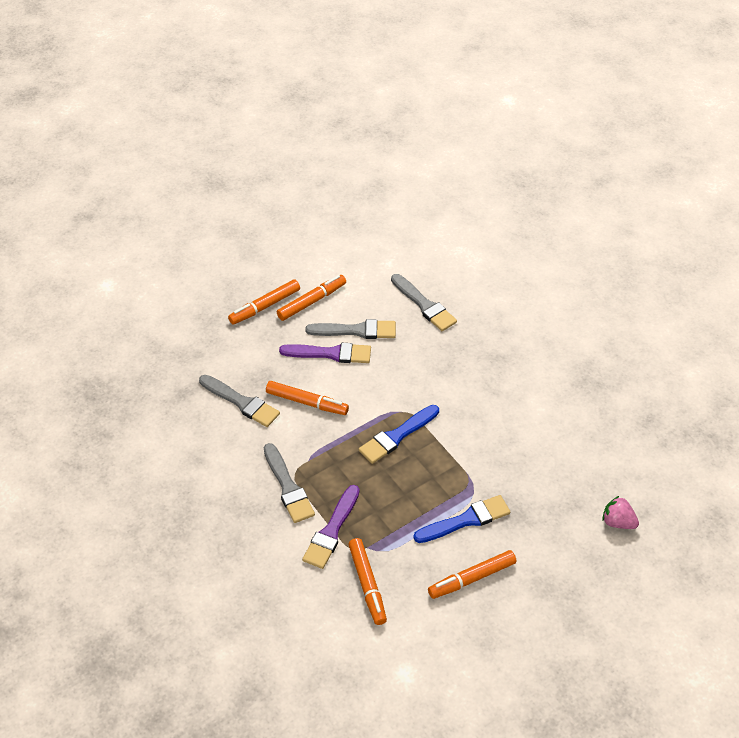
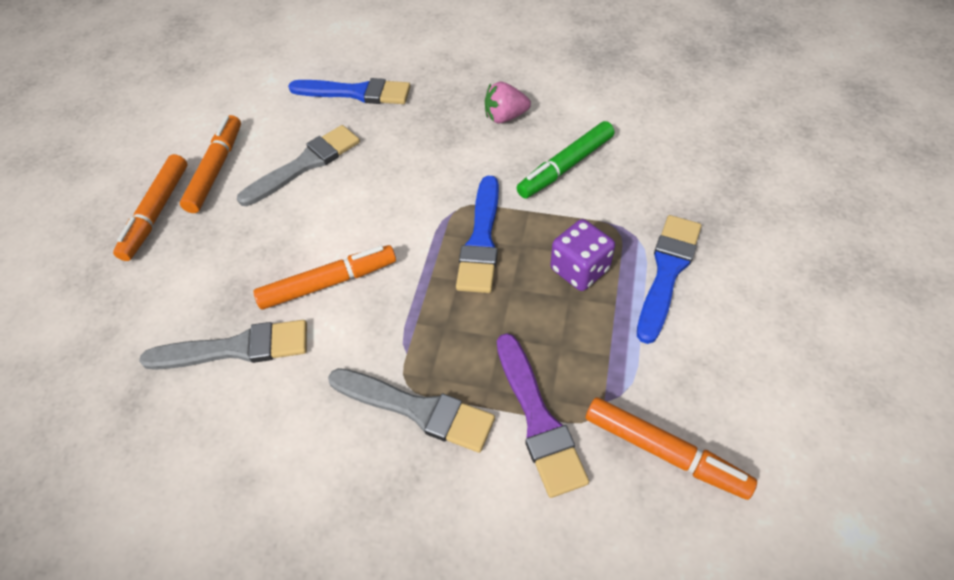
camera: 40 degrees left, 5 degrees up
(330, 354) = (299, 208): purple brush -> none
(424, 305) = (356, 93): grey brush -> blue brush
(426, 486) = (579, 269): none -> purple dice
(472, 578) = (759, 332): orange marker -> none
(484, 431) = (566, 166): none -> green marker
(618, 522) = (798, 156): pink strawberry -> pink strawberry (505, 117)

